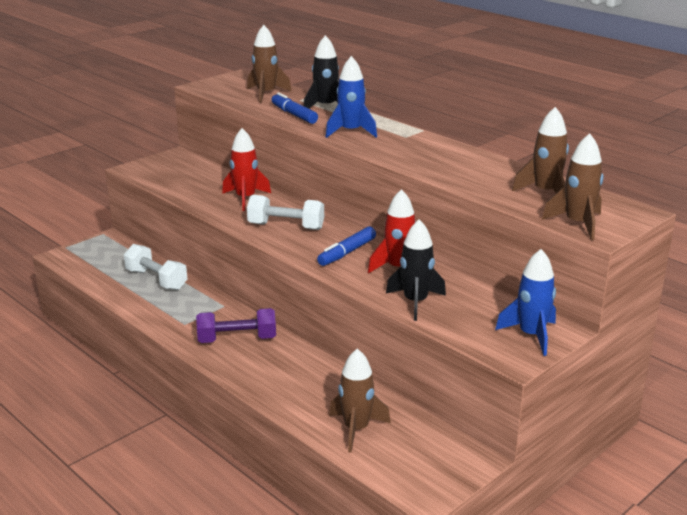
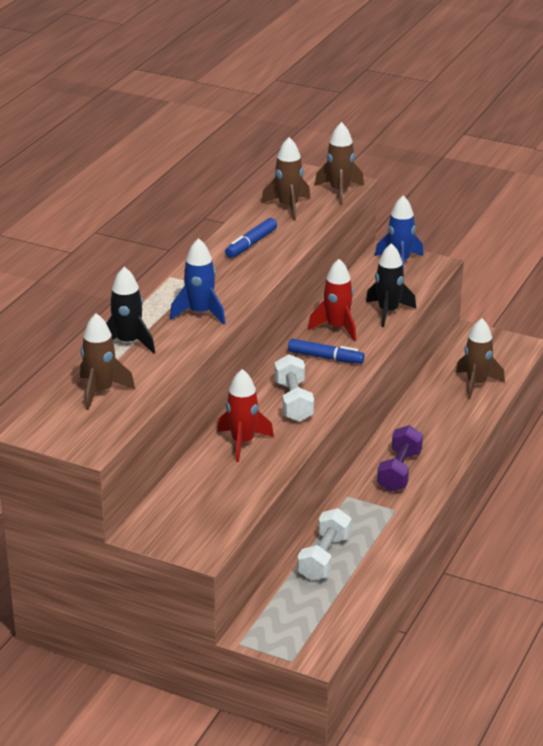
camera: 110 degrees left, 5 degrees up
(237, 339) = (399, 471): purple dumbbell -> purple dumbbell turned 45 degrees clockwise
(294, 115) = (166, 356): blue marker -> blue marker (251, 244)

